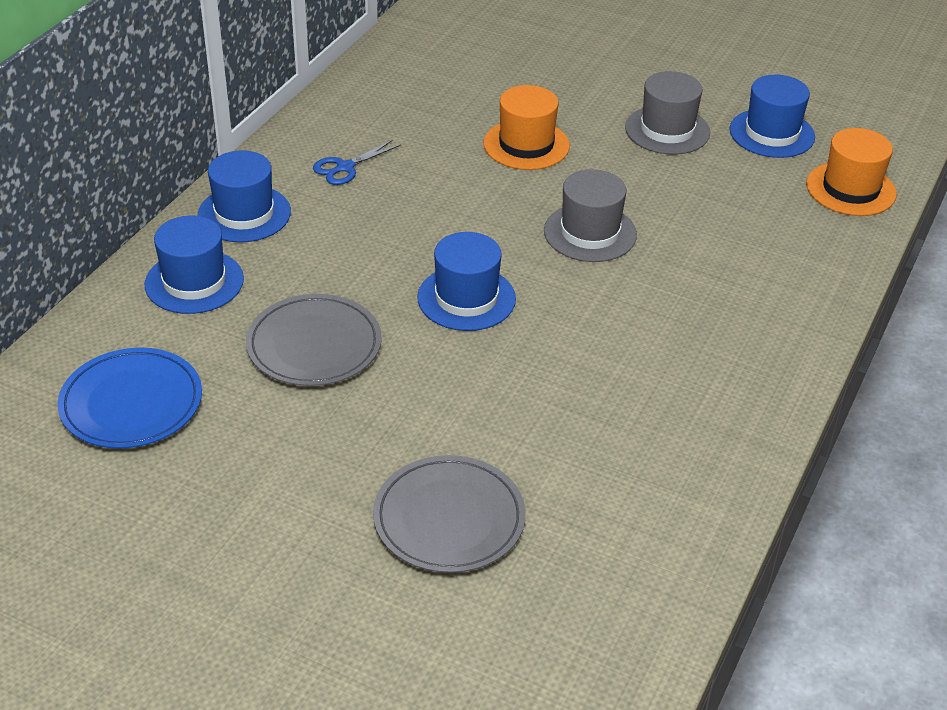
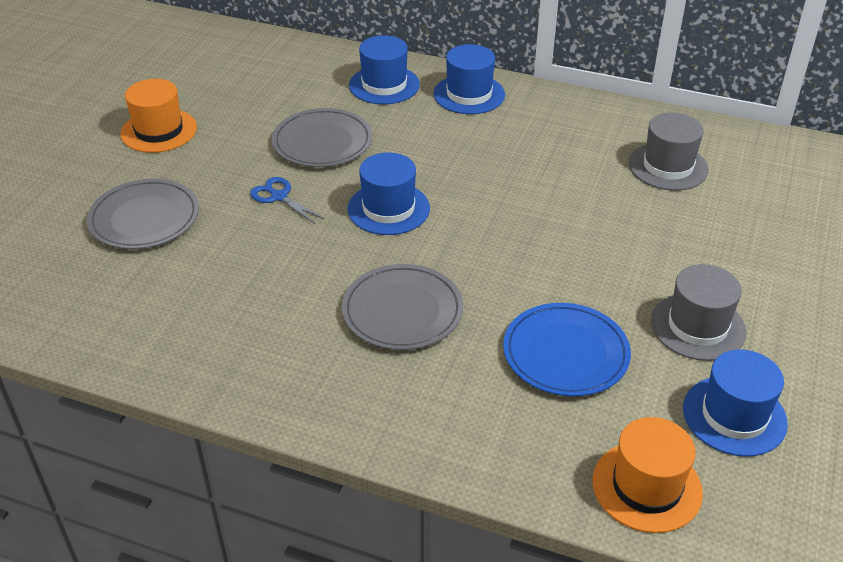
camera: 85 degrees right, 0 degrees up
(131, 403) = (259, 80): blue plate -> blue plate (565, 353)
(345, 167) = (546, 132): blue scissors -> blue scissors (279, 196)
(526, 145) = (624, 229): orange hat -> orange hat (159, 131)
(590, 233) = (497, 275): grey hat -> grey hat (668, 166)
(641, 302) = (402, 311): none -> grey plate

